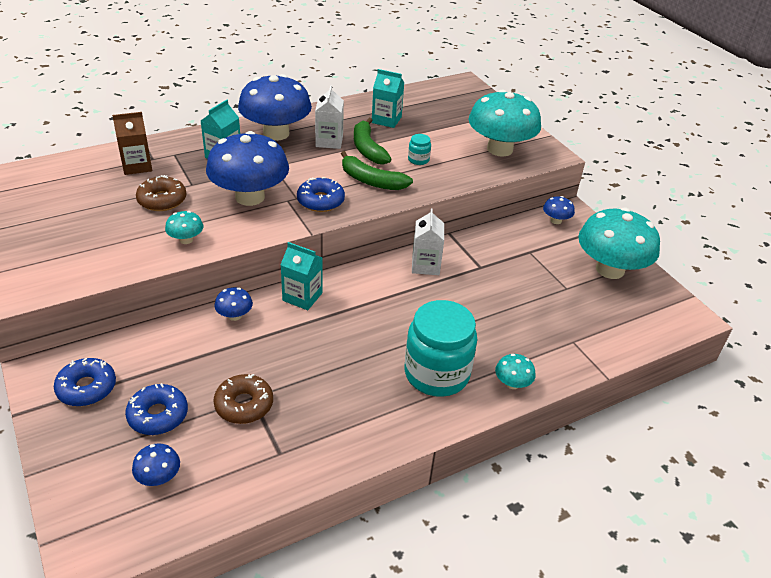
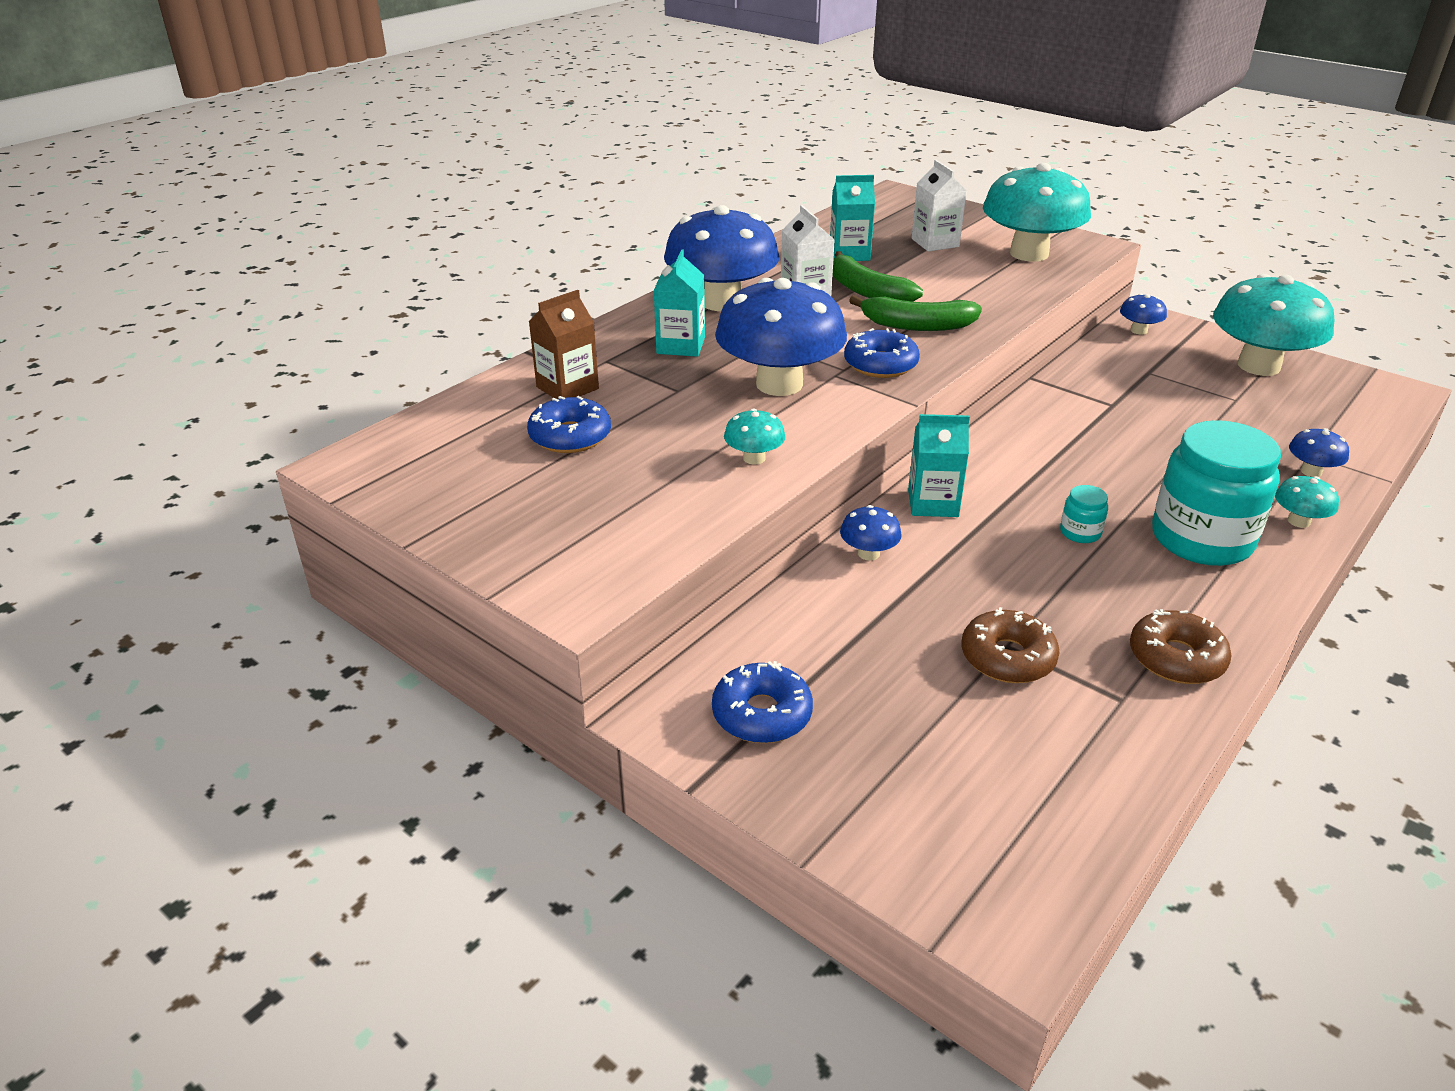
camera: 20 degrees left, 5 degrees down
(158, 415) = (906, 712): blue donut -> blue donut (570, 436)
(159, 477) = (998, 790): blue mushroom -> blue mushroom (1311, 471)
(162, 200) = (658, 420): brown donut -> brown donut (1176, 658)
(418, 160) = (946, 288): turquoise jar -> turquoise jar (1080, 532)
(425, 265) = (1045, 421): white carton -> white carton (935, 243)

